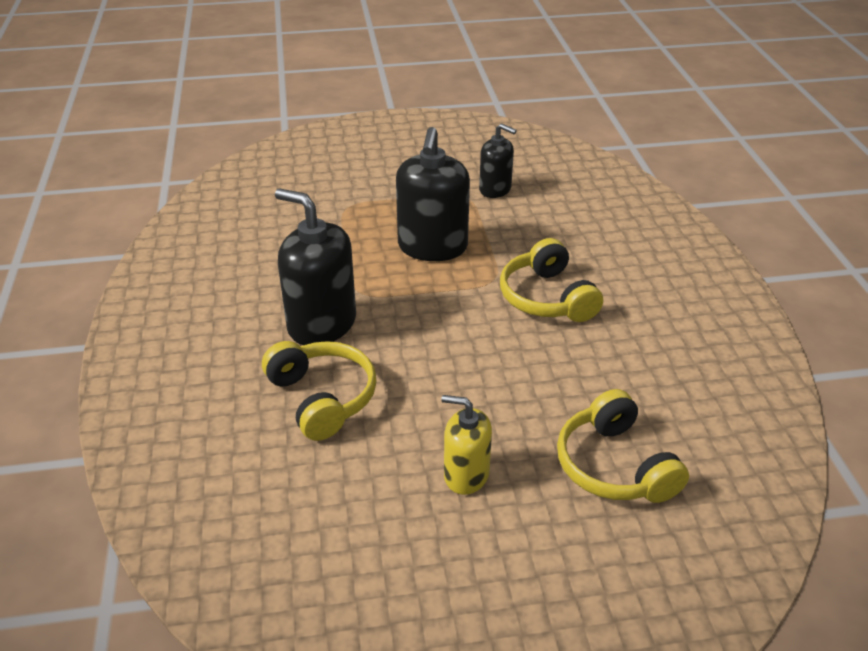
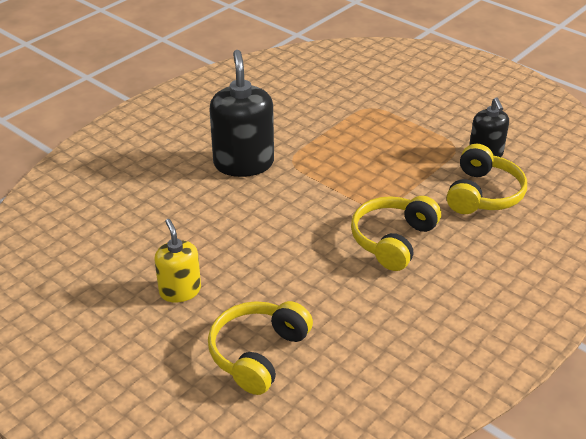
camera: 50 degrees right, 0 degrees up
(322, 398) = (181, 200): yellow headphones -> yellow headphones (483, 194)
(432, 247) = (378, 163): black soap dispenser -> none

